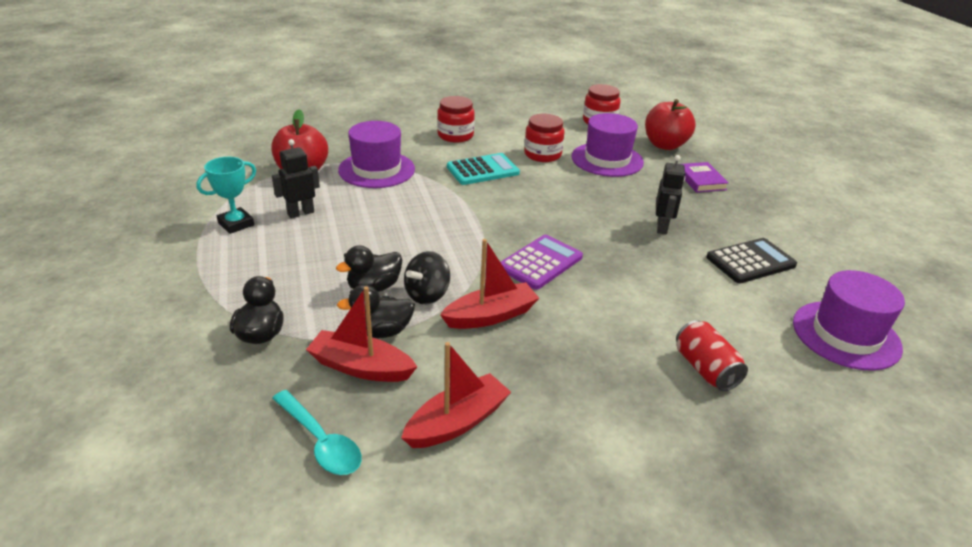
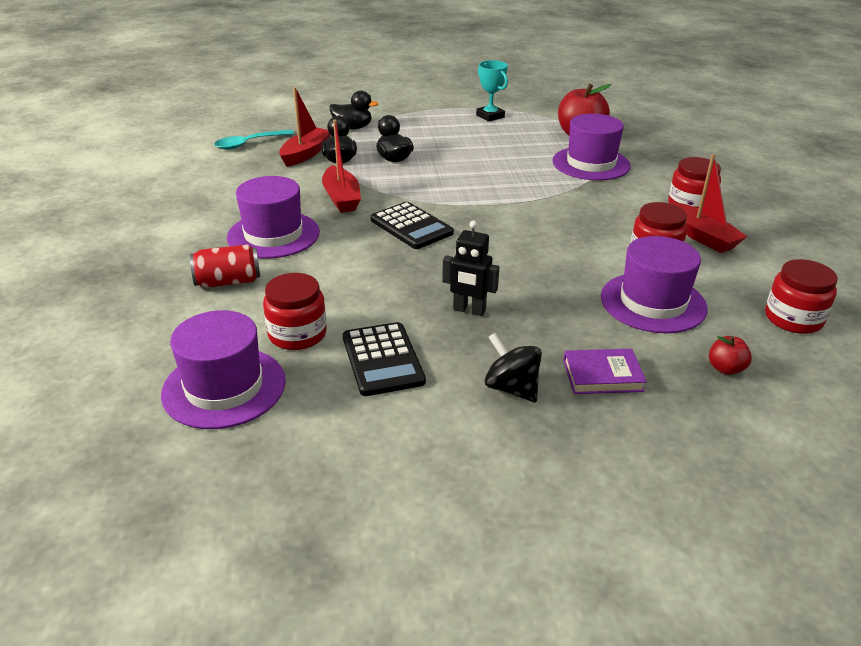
camera: 100 degrees right, 0 degrees up
(300, 213) = (506, 135): black robot -> none
(427, 295) = (377, 176): black spinning top -> black spinning top (511, 388)
(457, 422) = (238, 179): red boat -> red boat (701, 236)
(483, 170) = (601, 215): turquoise calculator -> none
(540, 263) = (411, 226): purple calculator -> black calculator
(597, 355) = (273, 235): none -> purple hat
(665, 145) = (725, 368): red apple -> red apple, size x0.48
(753, 307) = (297, 334): none -> red jar

